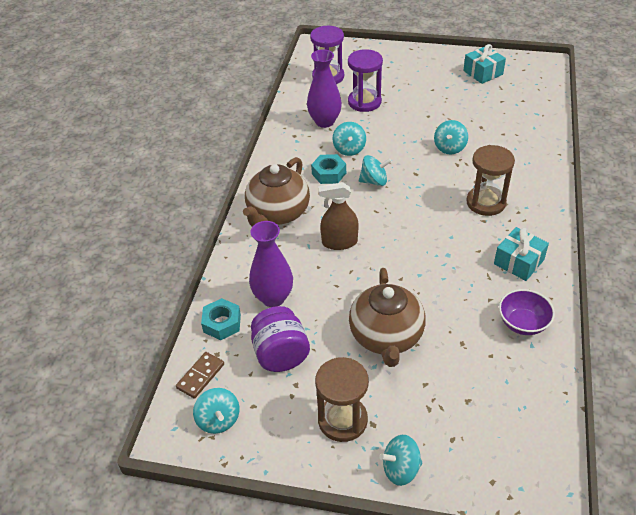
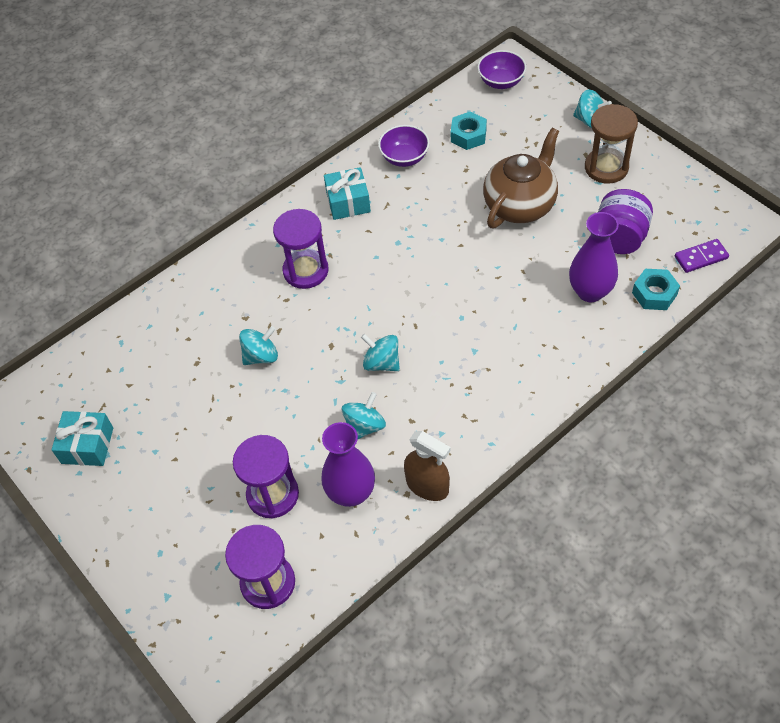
camera: 140 degrees left, 10 degrees up
(200, 376) = (701, 257): brown domino -> purple domino
(218, 420) = (704, 216): turquoise spinning top -> none
(277, 213) = (516, 384): brown teapot -> none
(329, 173) = (418, 404): turquoise nut -> turquoise nut (468, 135)
(339, 242) = (482, 312): brown spray bottle -> brown spray bottle (427, 486)
(486, 202) = (306, 271): brown hourglass -> purple hourglass
(532, 464) = (501, 82): none -> purple bowl

